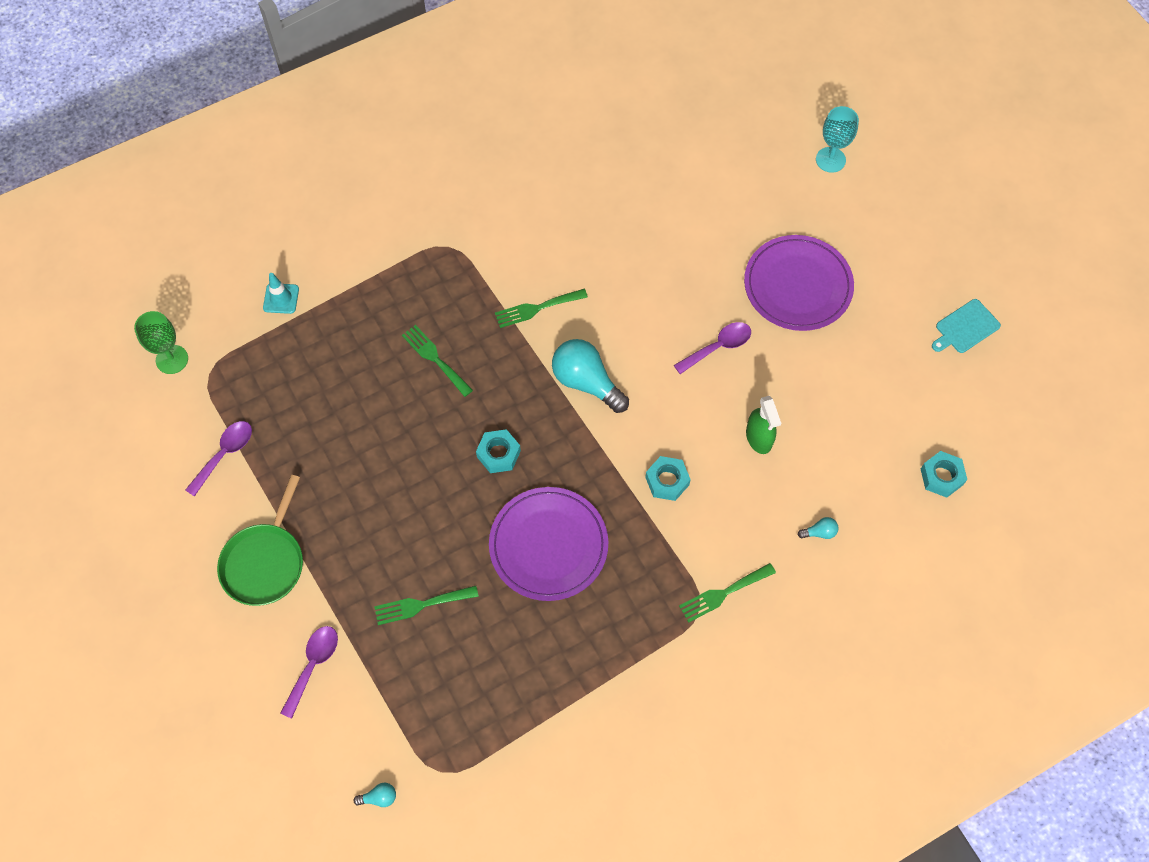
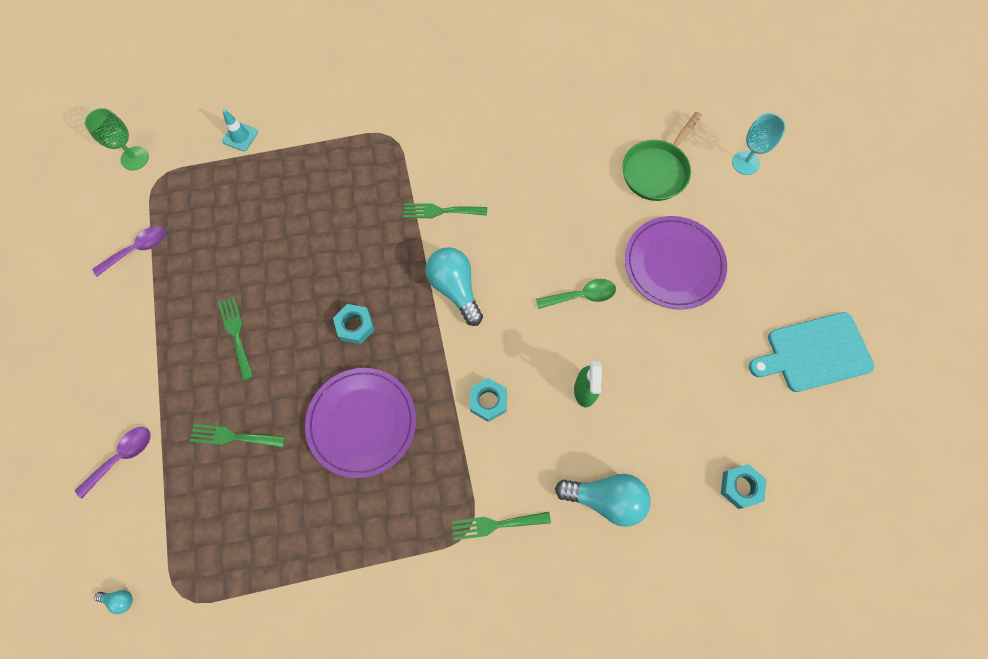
camera: 20 degrees right, 5 degrees up
(265, 563) = (126, 352): green pan -> green pan (656, 171)
(435, 358) = (339, 226): green fork -> green fork (236, 334)
(718, 347) = (581, 296): purple spoon -> green spoon
(819, 532) = (606, 499): turquoise light bulb -> turquoise light bulb, size x2.36
(965, 328) = (814, 353): turquoise cutting board -> turquoise cutting board, size x1.71

